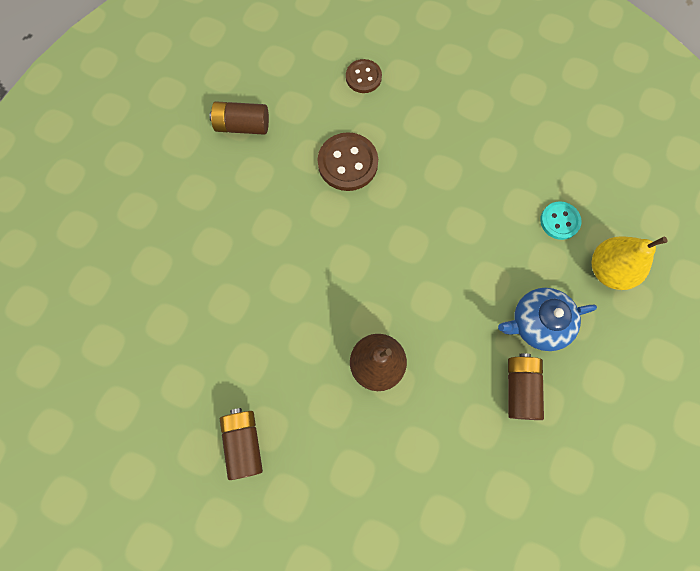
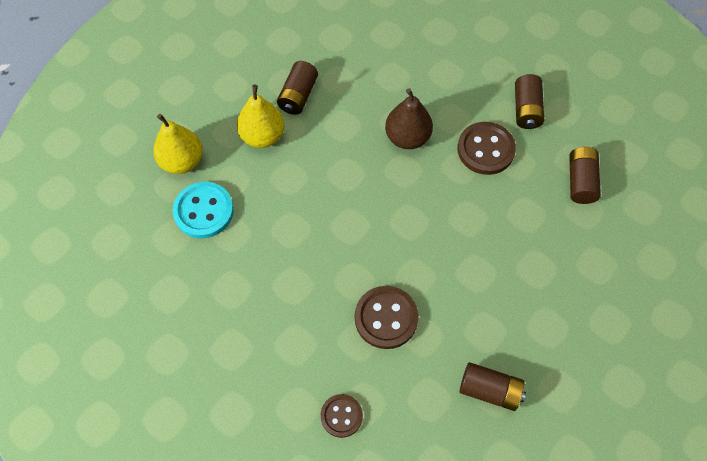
camera: 165 degrees left, 10 degrees down
(172, 359) = (580, 181): none -> brown battery
(284, 372) = (485, 149): none -> brown button
(538, 323) = (262, 136): blue teapot -> yellow pear
(559, 221) = (204, 211): turquoise button -> turquoise button, size x1.59

